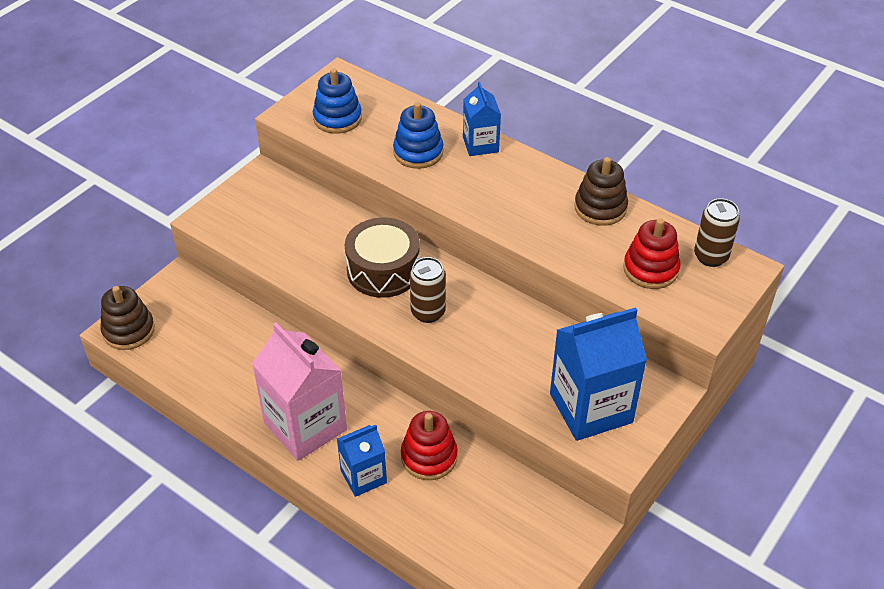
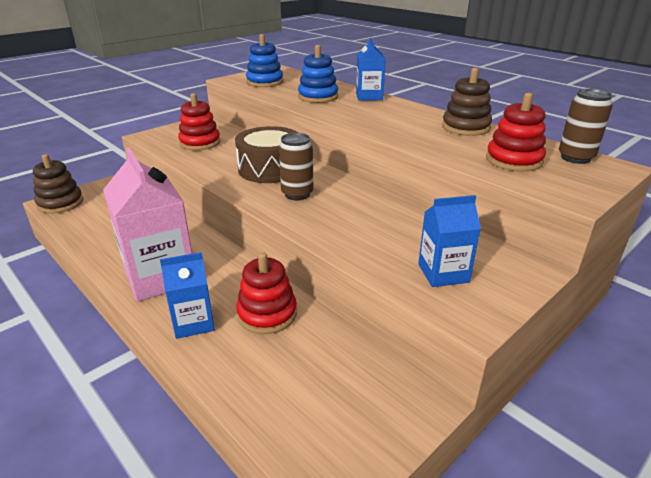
camera: 10 degrees right, 15 degrees down
(279, 227) = (200, 143): none -> red stacking toy
(591, 408) = (443, 273): blue carton -> blue carton, size x0.56

